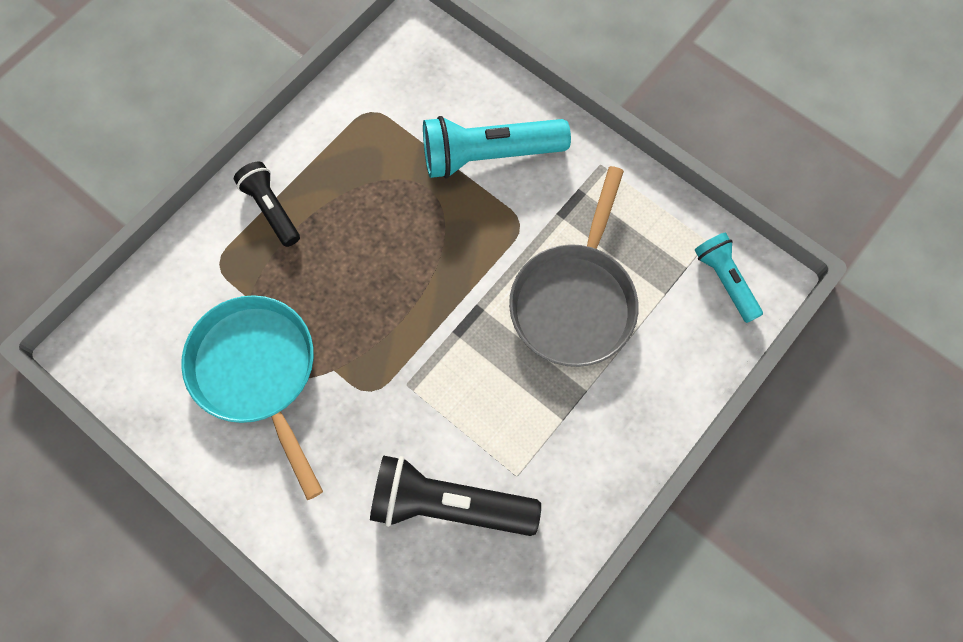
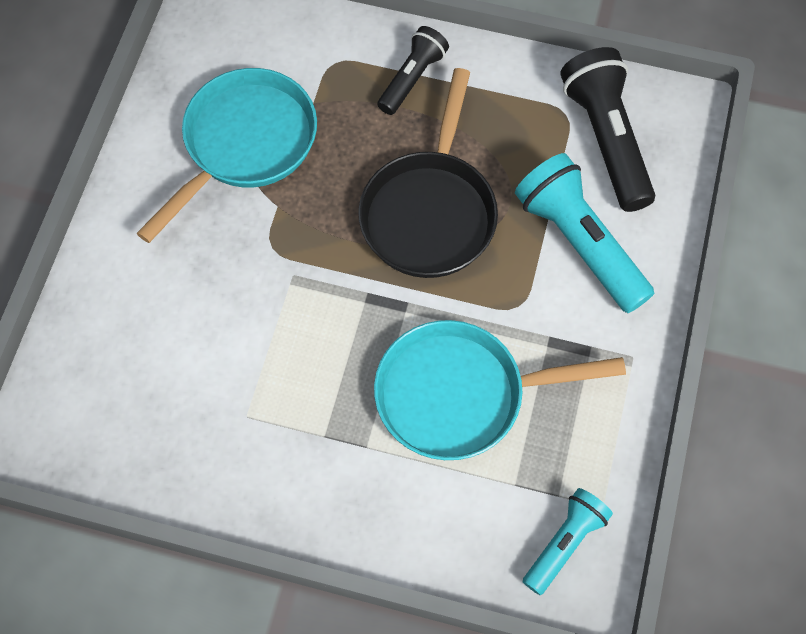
camera: 65 degrees right, 5 degrees down
(404, 251) = (430, 212): none -> black pan
(448, 503) = (192, 365): black flashlight -> black flashlight (607, 139)
(575, 300) = (460, 395): grey pan -> turquoise pan

